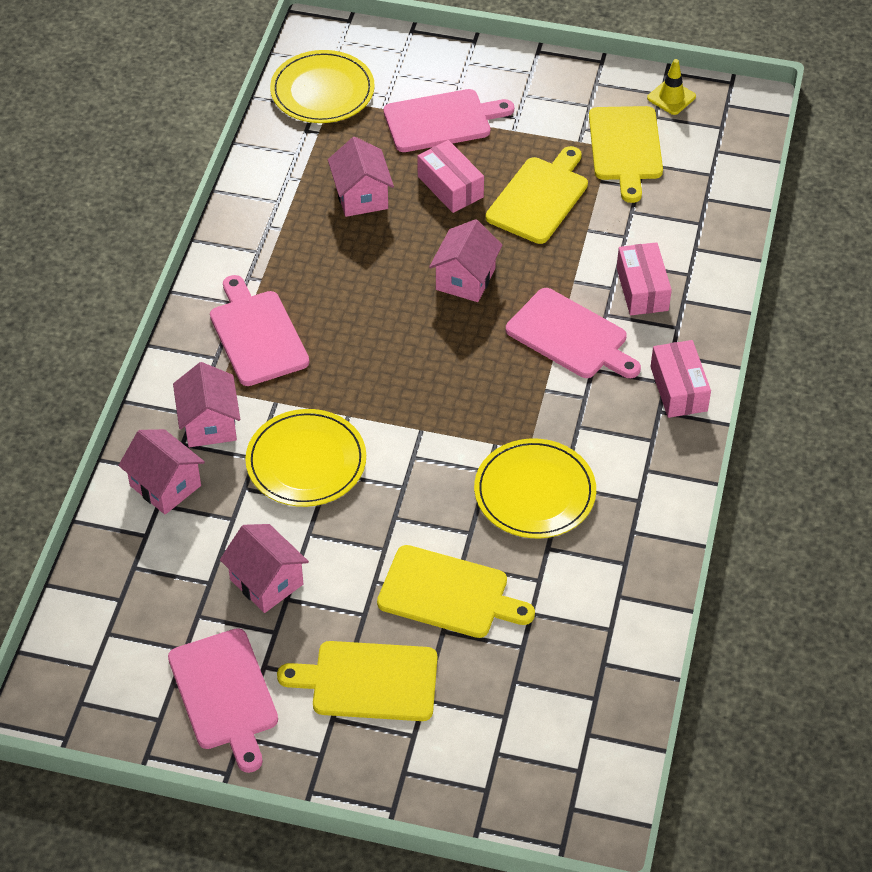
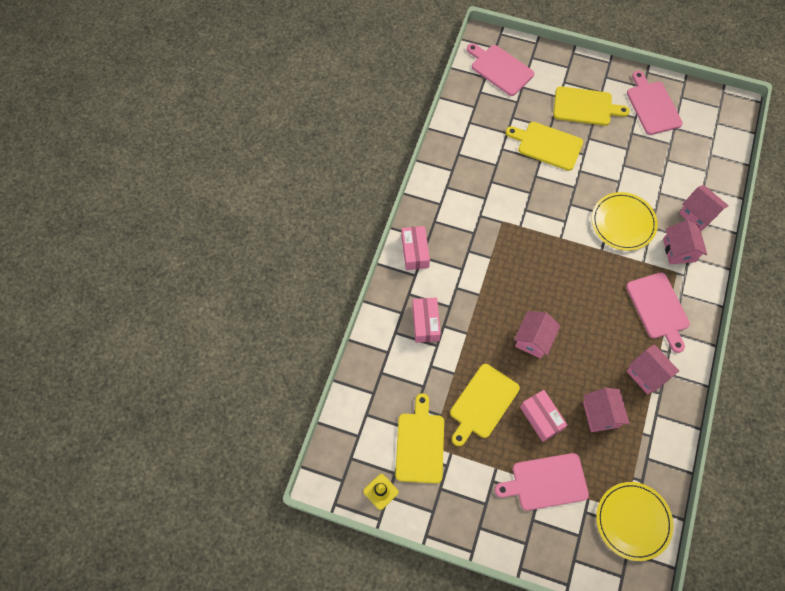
camera: 175 degrees left, 15 degrees up
(266, 582) = (638, 158): pink house -> pink house (646, 374)
(534, 492) = (500, 195): yellow plate -> none
(570, 336) = (472, 292): pink cutting board -> pink cutting board (500, 69)

